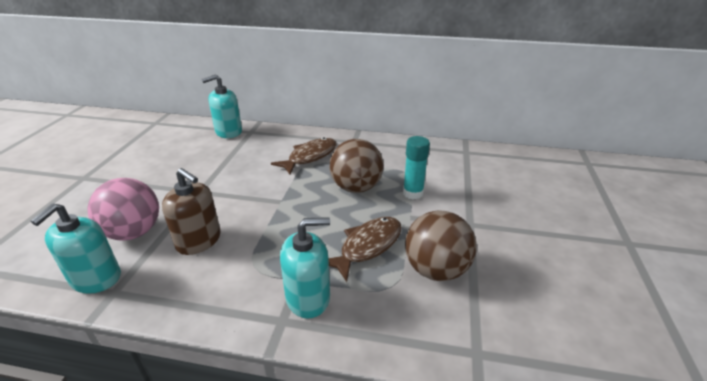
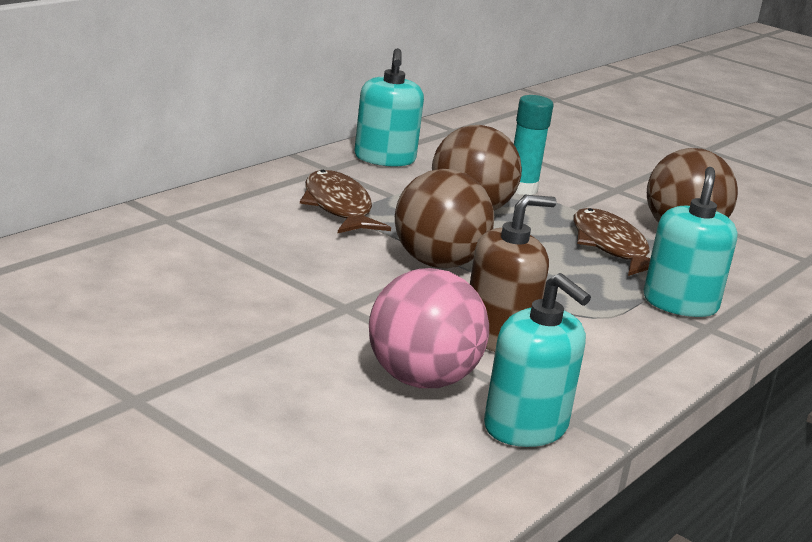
camera: 65 degrees left, 10 degrees down
(228, 132) = (136, 234): turquoise soap dispenser -> turquoise soap dispenser (384, 158)
(274, 198) = (438, 263): none -> brown ball

